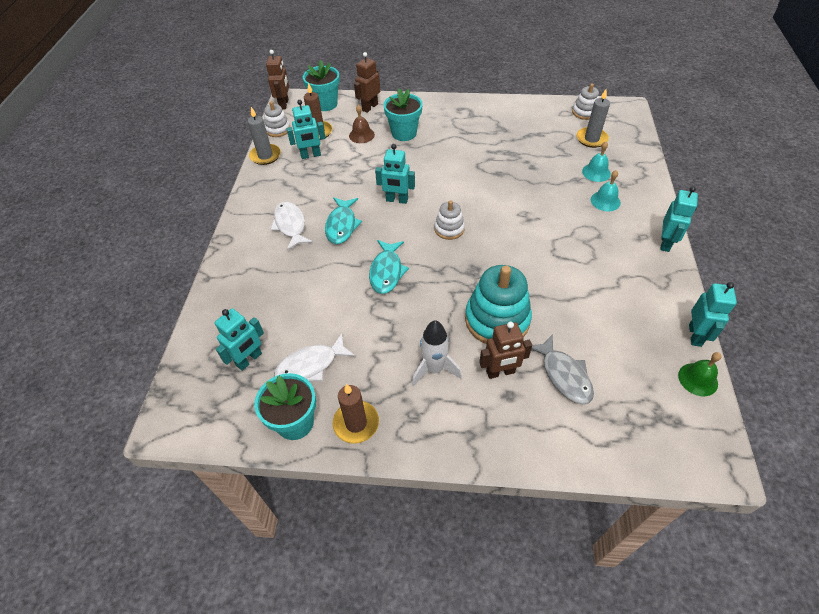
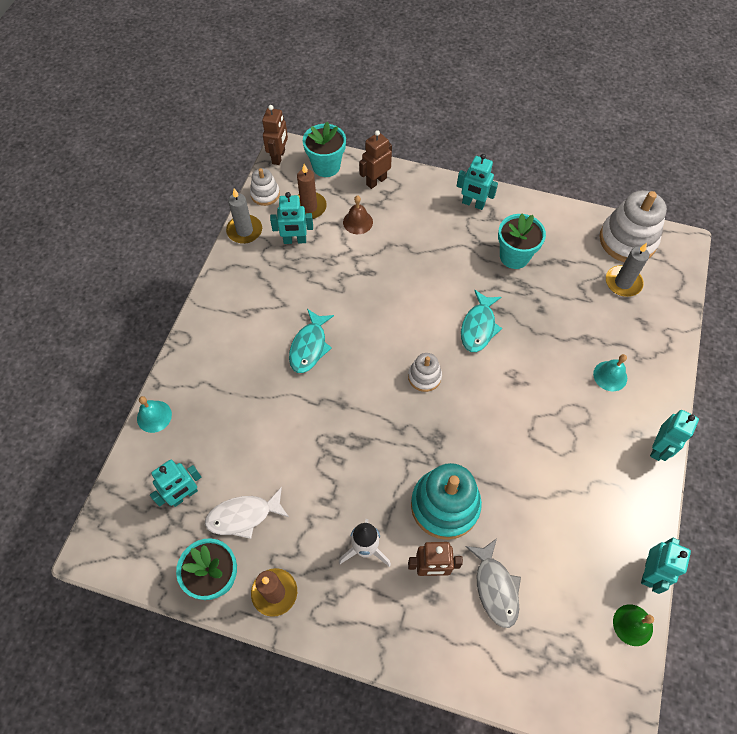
camera: 10 degrees right, 10 degrees up
(290, 225) = (255, 335): white fish -> none
(387, 272) = (344, 418): turquoise fish -> turquoise fish (478, 327)
(397, 200) = (376, 324): turquoise robot -> turquoise robot (473, 204)
(404, 133) = (406, 229): turquoise flower pot -> turquoise flower pot (514, 256)
(584, 112) = (627, 240): white stacking toy -> white stacking toy, size x1.88
(596, 172) = (612, 333): turquoise bell -> turquoise bell (154, 416)

